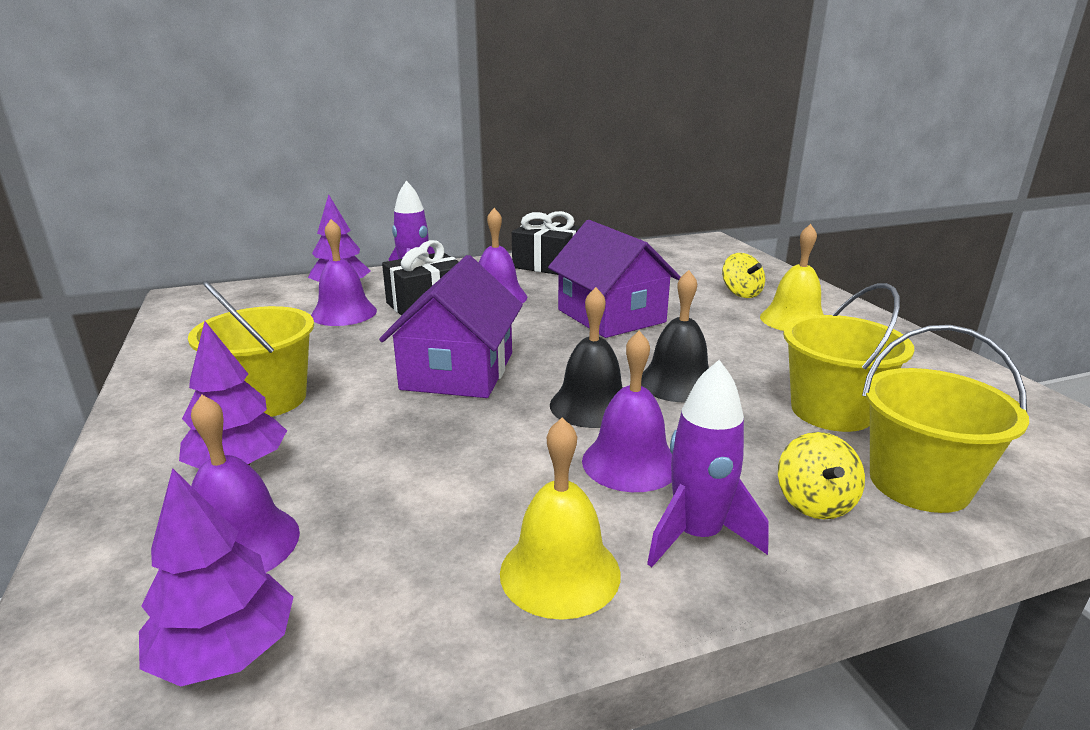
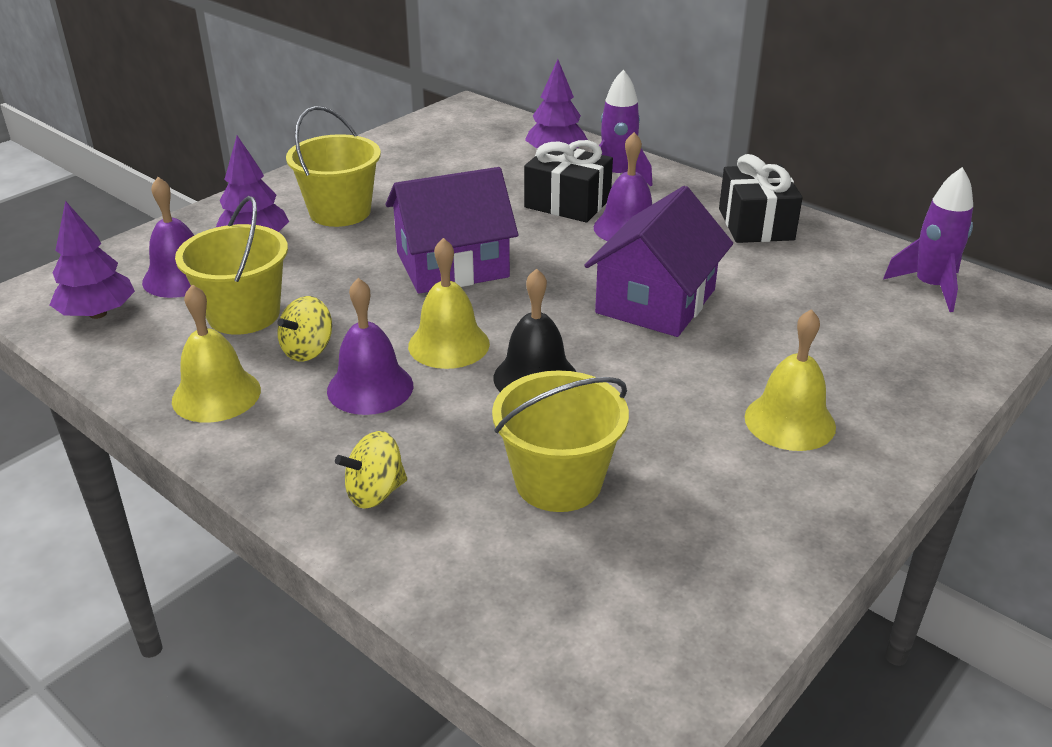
camera: 60 degrees right, 10 degrees up
(344, 313) = (508, 176): purple bell -> none
(591, 405) = (449, 344): black bell -> yellow bell
(697, 535) = (291, 441): purple rocket -> purple rocket (930, 287)
(741, 293) = (834, 367): yellow spinning top -> yellow spinning top (308, 350)
(919, 483) = (451, 552): yellow bucket -> yellow bucket (243, 314)

